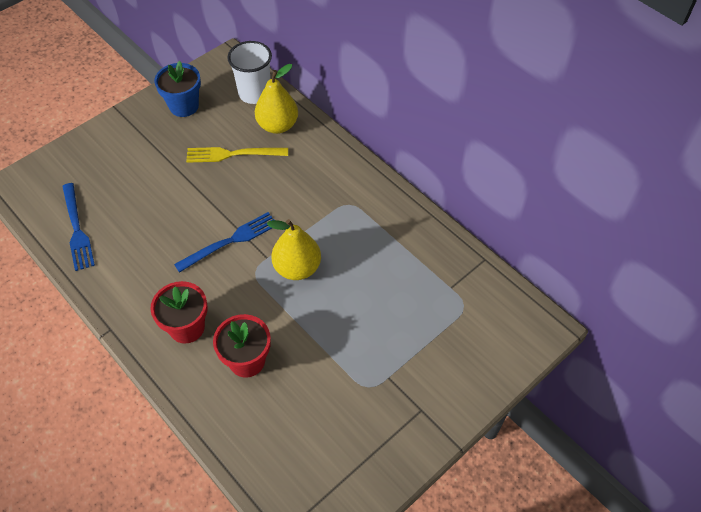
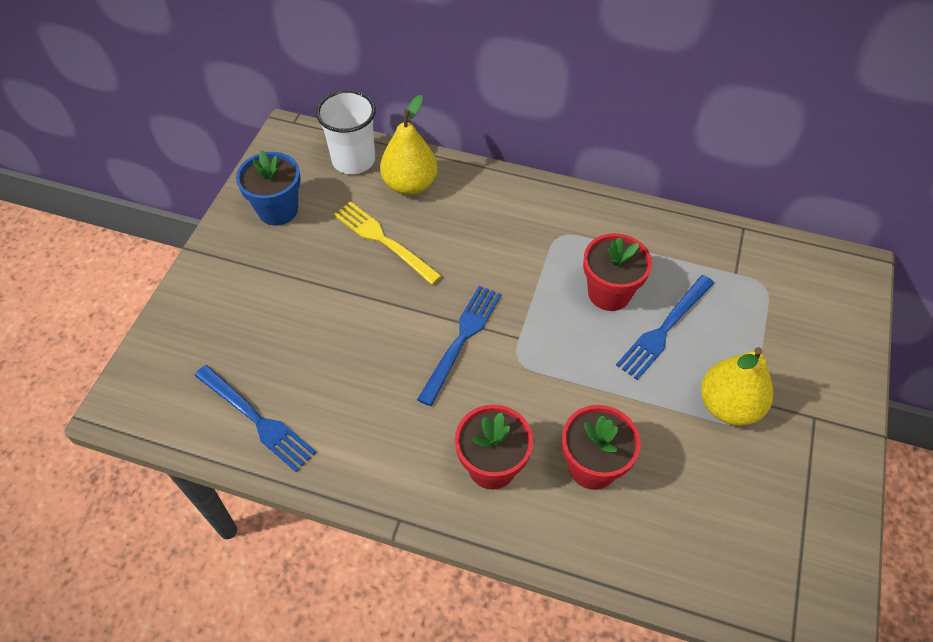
camera: 30 degrees left, 0 degrees up
(232, 154) = (382, 240): yellow fork -> yellow fork turned 75 degrees clockwise
(297, 268) = (562, 332): yellow pear -> yellow pear (728, 406)
(350, 258) = (609, 293): none -> red flower pot
(366, 300) = (663, 330): none -> blue fork

